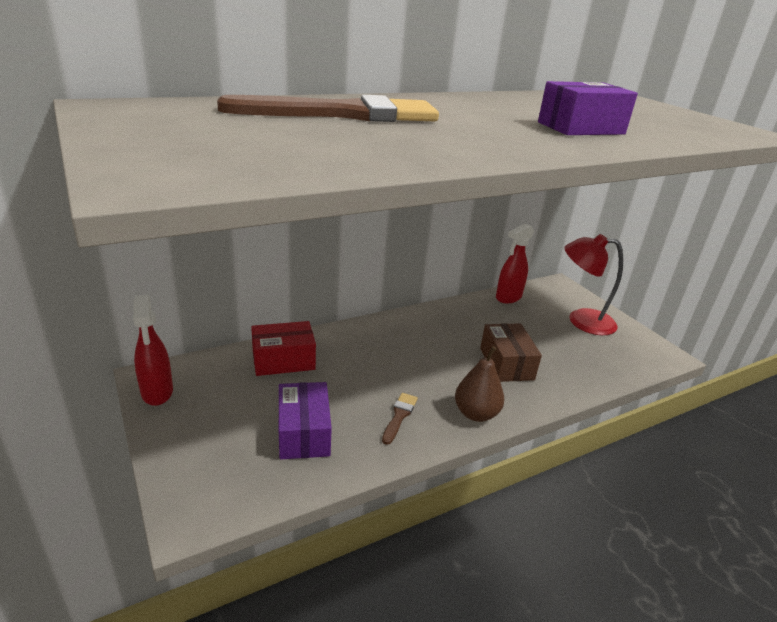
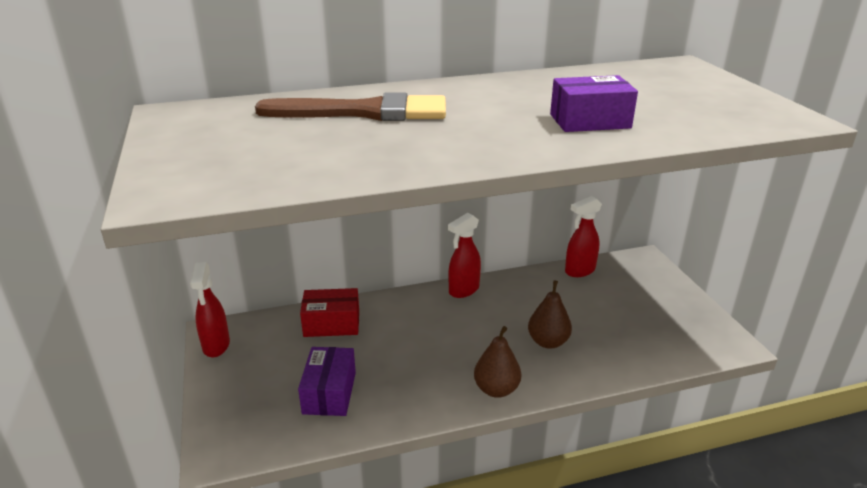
camera: 15 degrees right, 0 degrees up
(399, 416) = (421, 385): brown brush -> none
(407, 320) = (463, 290): none -> red spray bottle
(506, 364) = (548, 342): brown box -> brown pear
(581, 321) = (651, 300): red lamp -> none

